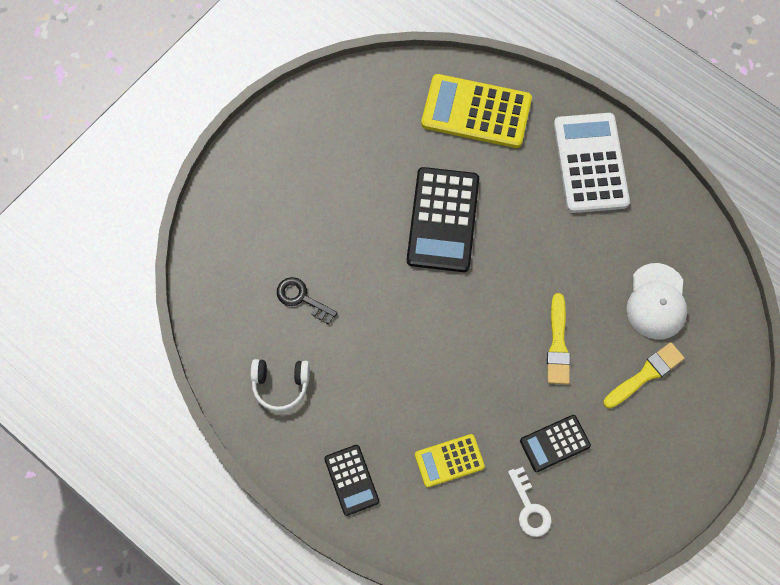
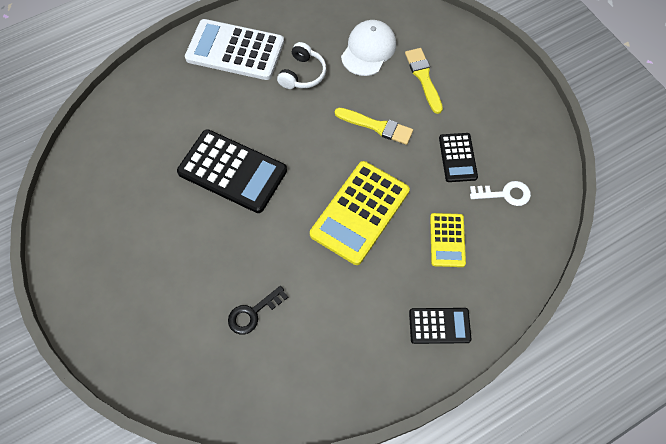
camera: 70 degrees left, 5 degrees down
(280, 385) = (329, 359): white headphones -> white headphones (302, 74)
(476, 112) = (147, 113): yellow calculator -> yellow calculator (360, 212)
(656, 301) = (368, 50): white cap -> white cap turned 90 degrees counterclockwise

